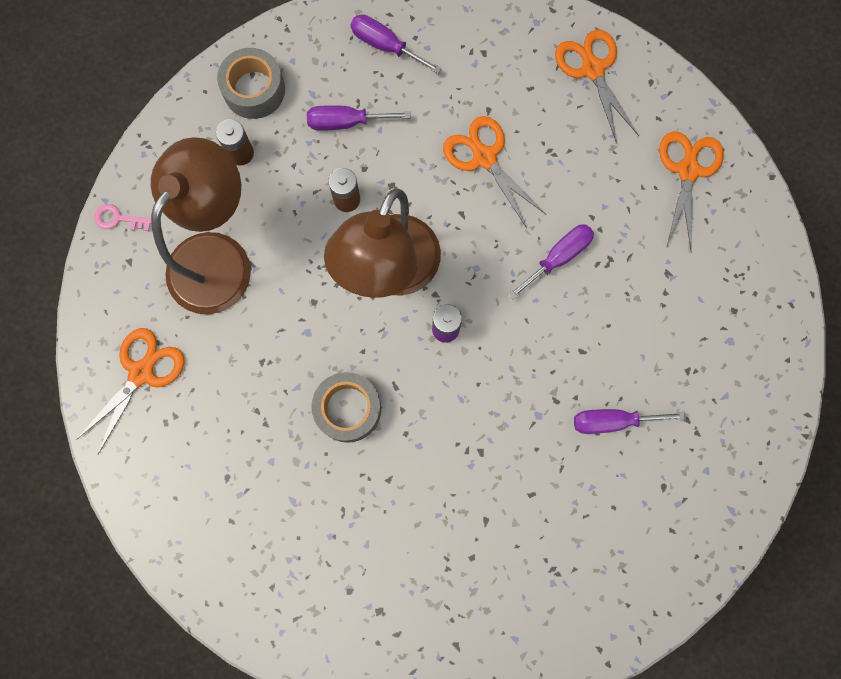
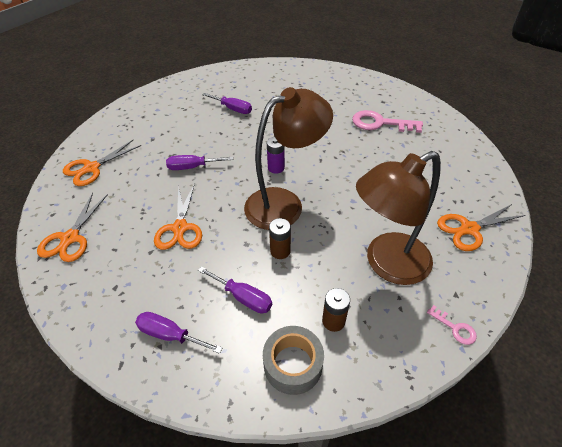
camera: 145 degrees left, 30 degrees down
(348, 409) = (351, 162): grey tape -> none
(352, 538) = (380, 123): none -> pink key
(385, 45) = (170, 335): purple screwdriver -> purple screwdriver turned 135 degrees clockwise

